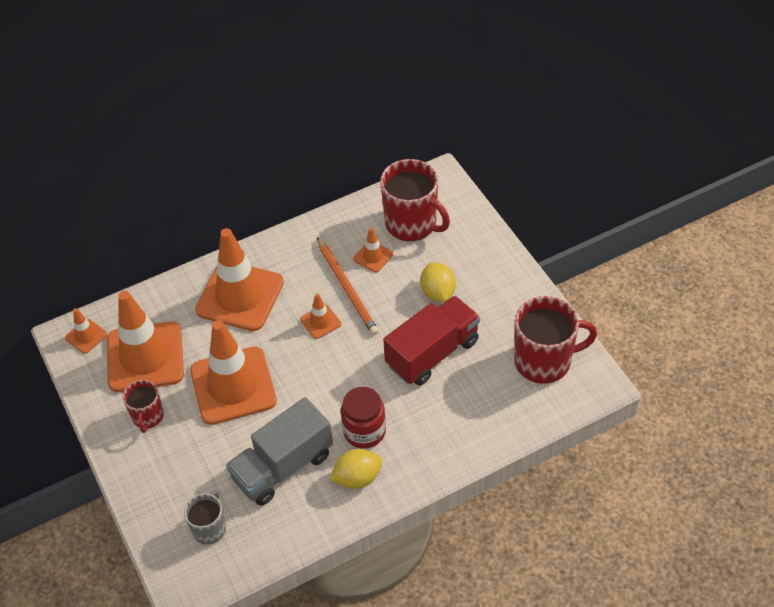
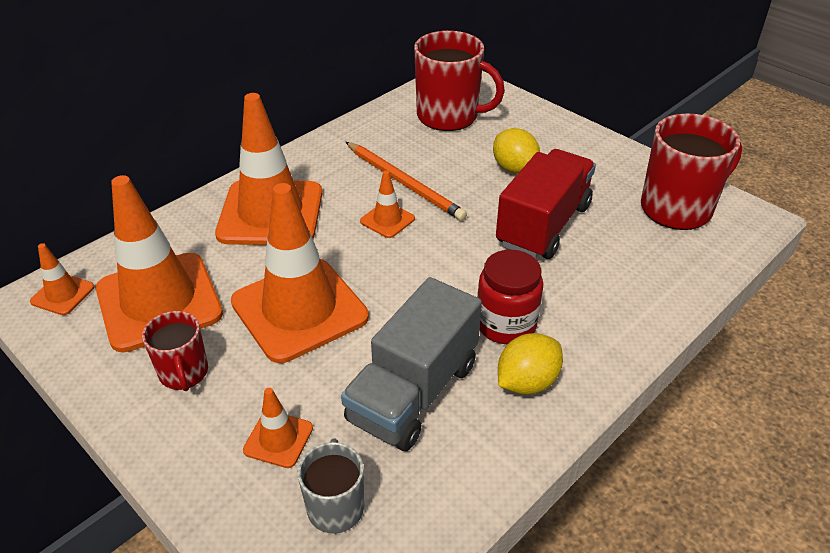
camera: 20 degrees left, 10 degrees down
(373, 256) = (420, 150): orange traffic cone -> orange traffic cone (278, 439)

